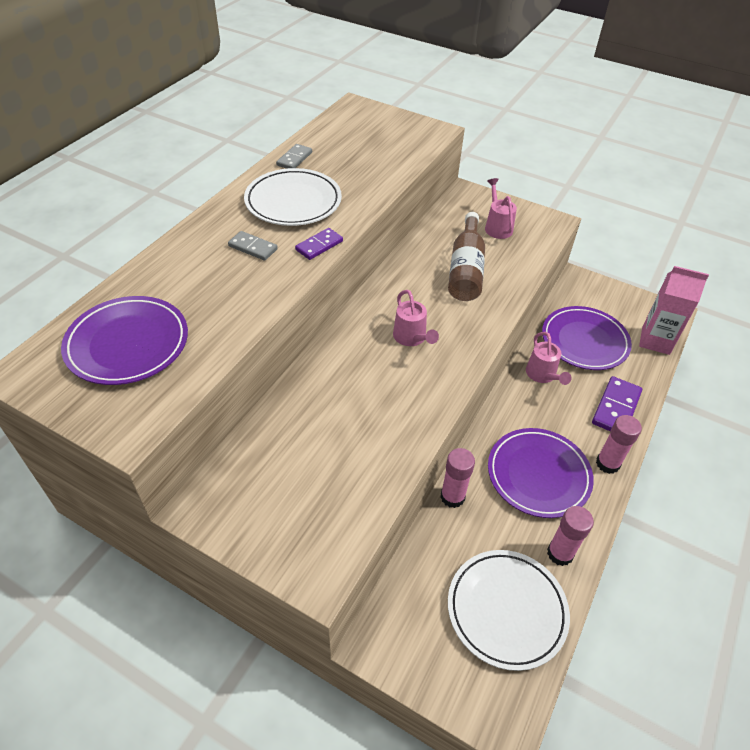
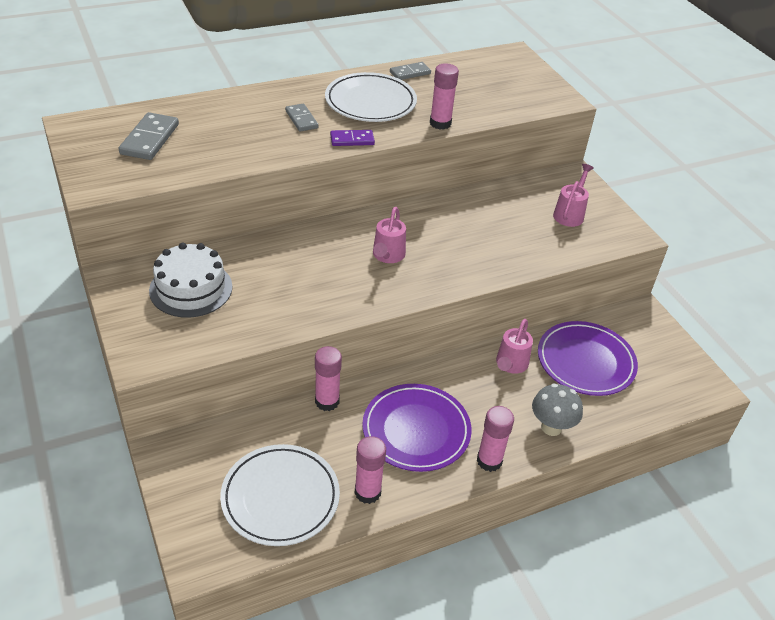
camera: 35 degrees right, 5 degrees down
(128, 344) = (149, 139): purple plate -> grey domino
(284, 473) = (191, 288): none -> white cake
(371, 194) = (440, 123): none -> pink glue stick
(466, 269) = (497, 231): brown bottle -> none
(616, 408) = (551, 427): purple domino -> grey mushroom
(655, 341) = (663, 401): pink carton -> none

